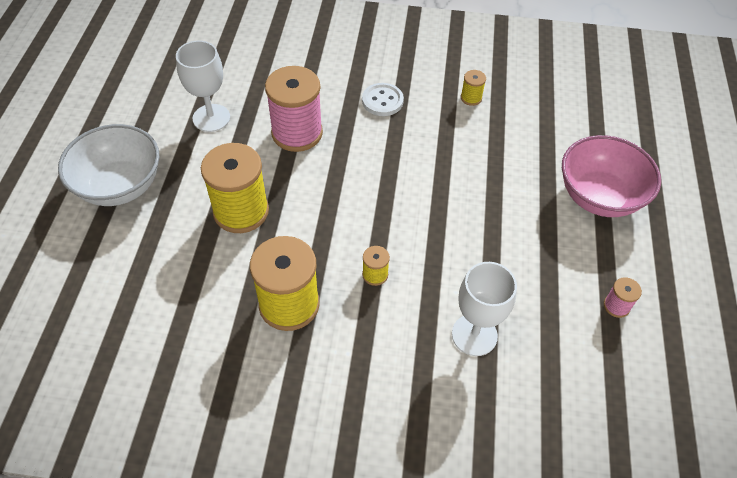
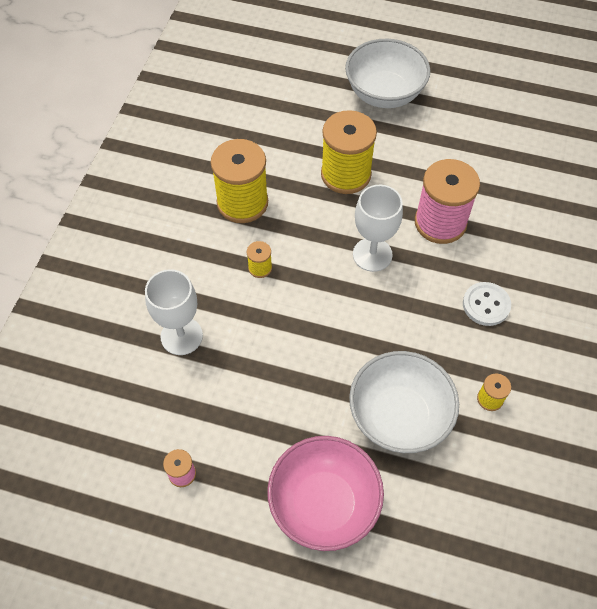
camera: 100 degrees right, 5 degrees up
(211, 118) = (464, 156): white goblet -> white goblet (372, 254)
(505, 153) = (399, 416): none -> white bowl

